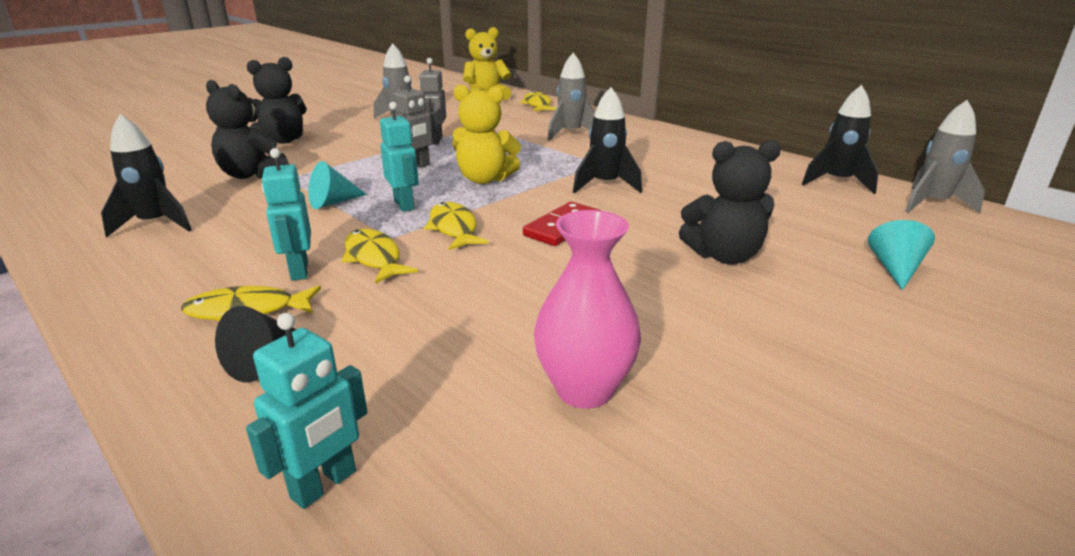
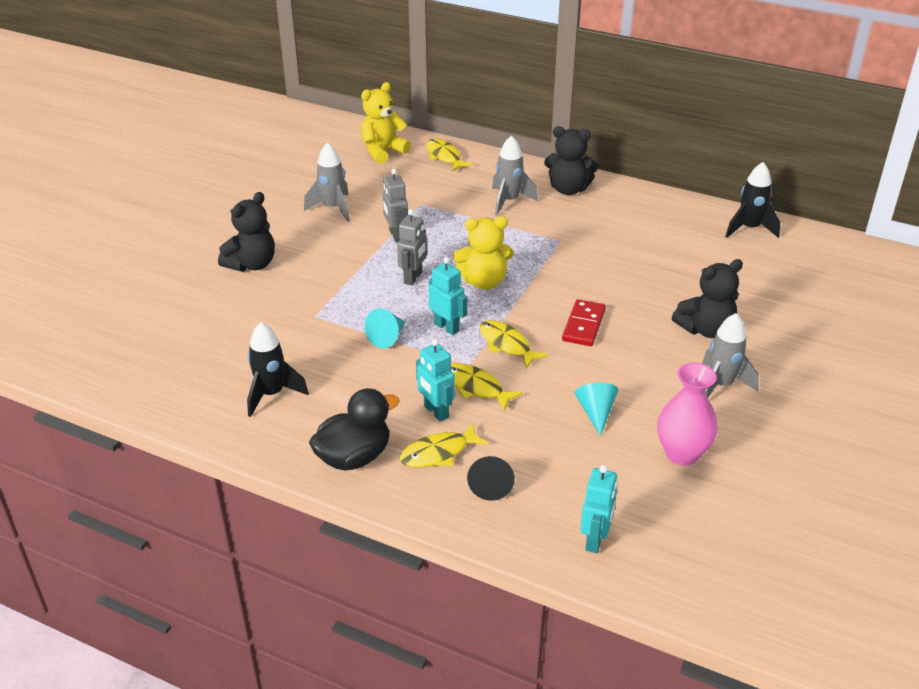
camera: 20 degrees left, 10 degrees up
(148, 293) = (354, 457): none -> black duck
(252, 175) = (279, 319): black teddy bear -> black teddy bear (568, 189)
(605, 185) = (583, 269): black rocket -> none
(895, 269) = (812, 317): turquoise cone -> turquoise cone (596, 412)
(932, 204) = (819, 242): grey rocket -> grey rocket (721, 385)

